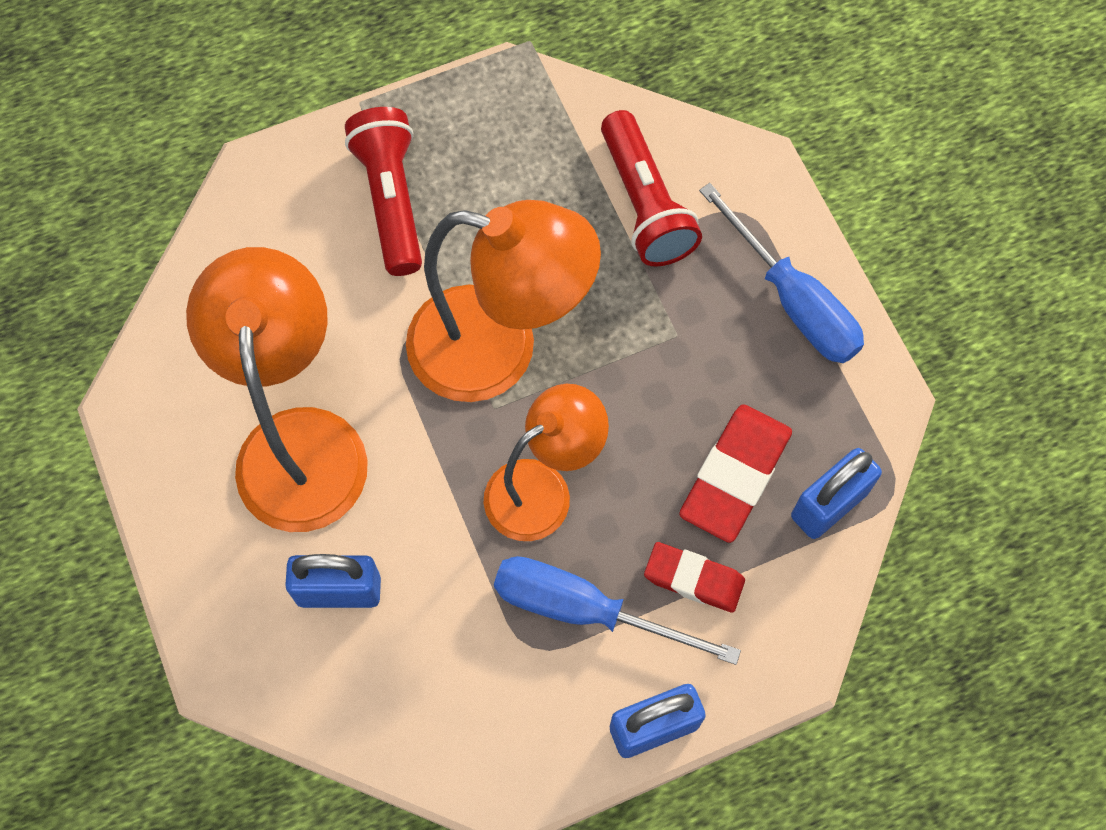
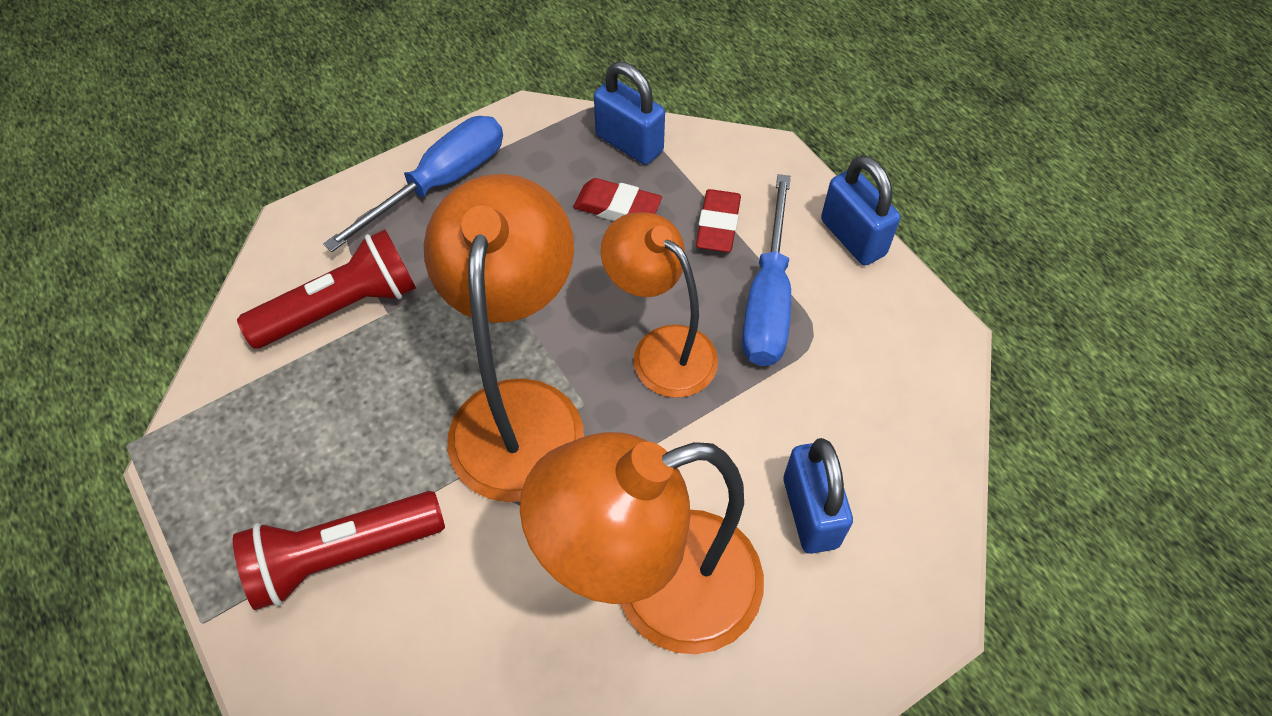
camera: 100 degrees left, 10 degrees down
(734, 476) = (617, 207): red eraser -> red eraser, size x0.65

